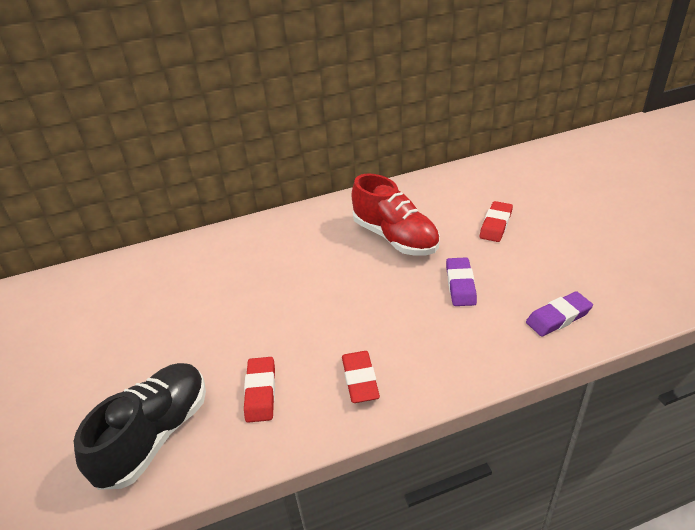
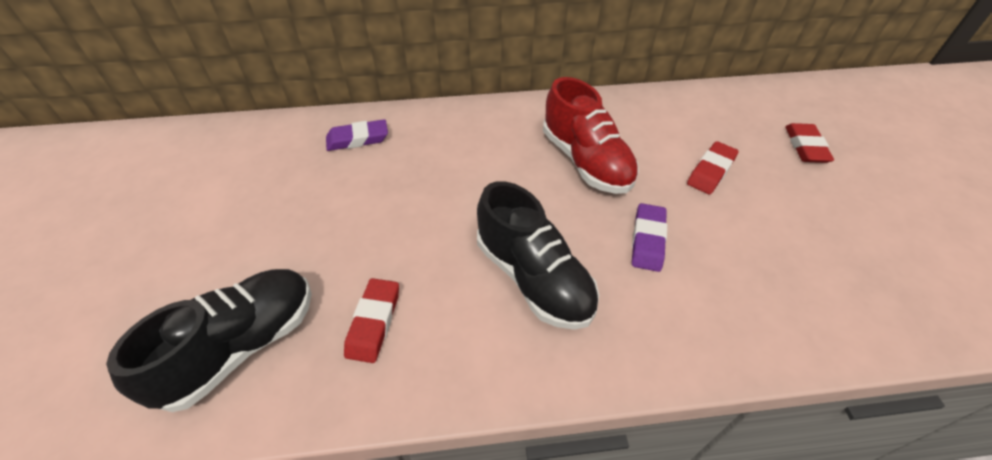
camera: 10 degrees right, 10 degrees up
(360, 380) = (492, 337): red eraser -> red eraser (805, 147)
(379, 331) = (533, 278): none -> black shoe
(558, 317) = (761, 314): purple eraser -> purple eraser (357, 139)

